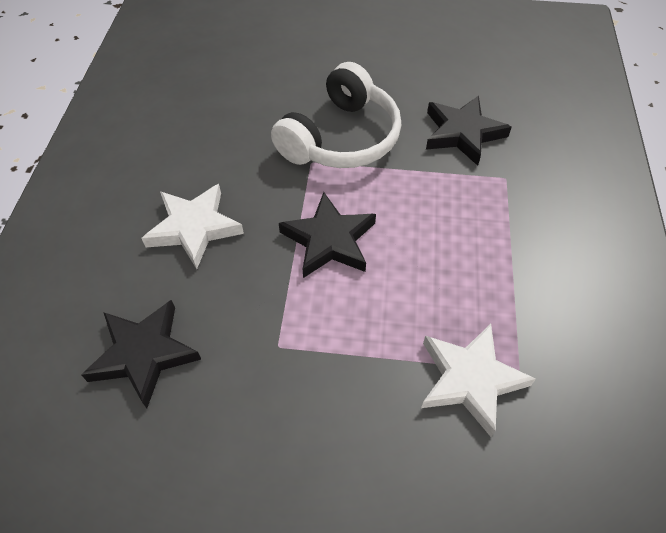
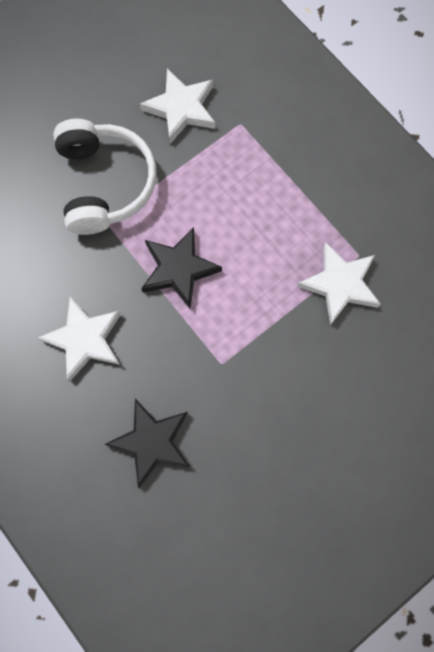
camera: 45 degrees left, 20 degrees up
(462, 133) = (181, 108): black star -> white star

